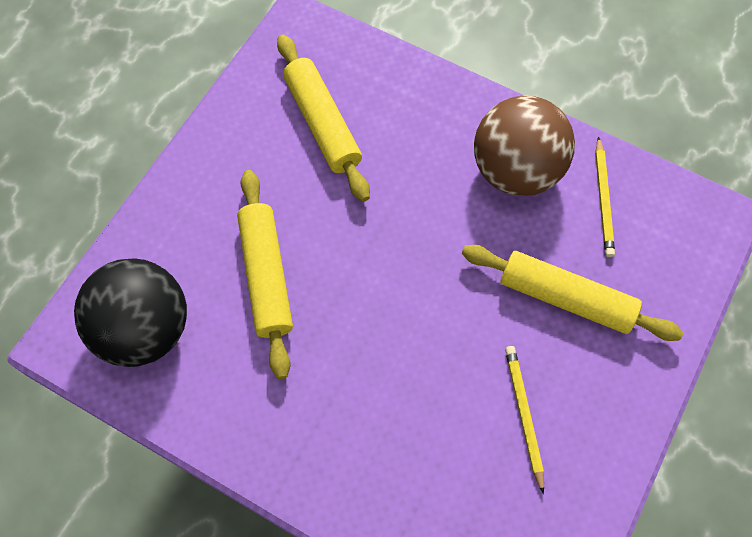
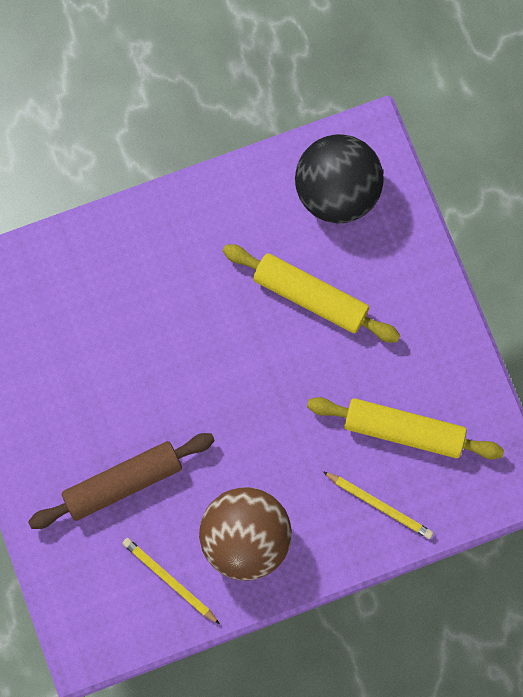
camera: 130 degrees right, 10 degrees up
(524, 415) = (73, 383): yellow pencil -> yellow pencil (379, 505)
(565, 298) = (123, 482): yellow rolling pin -> brown rolling pin

